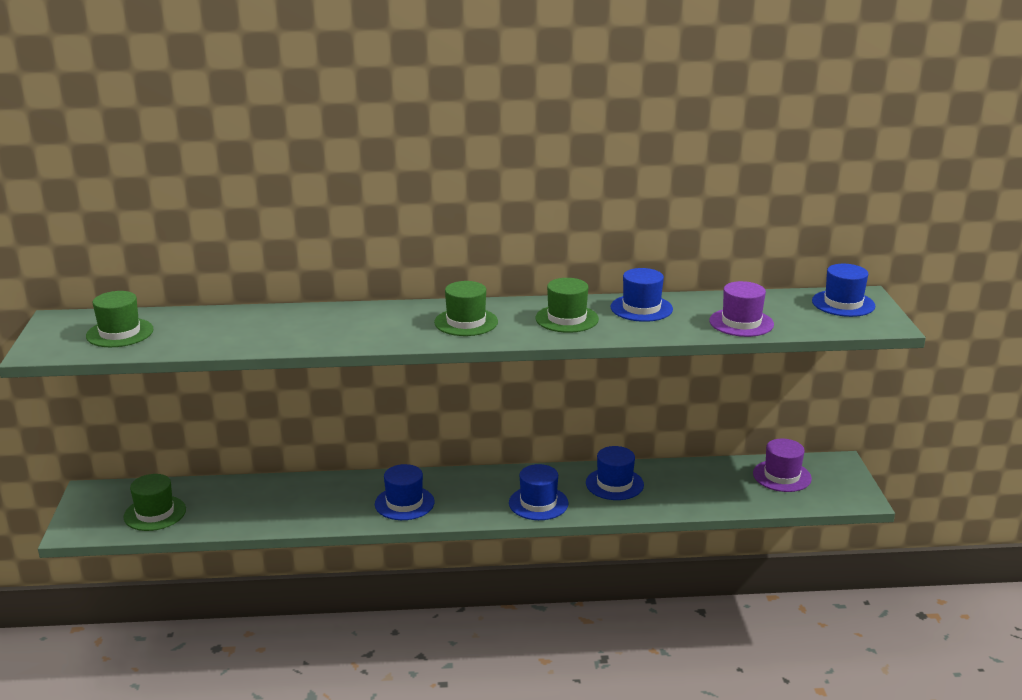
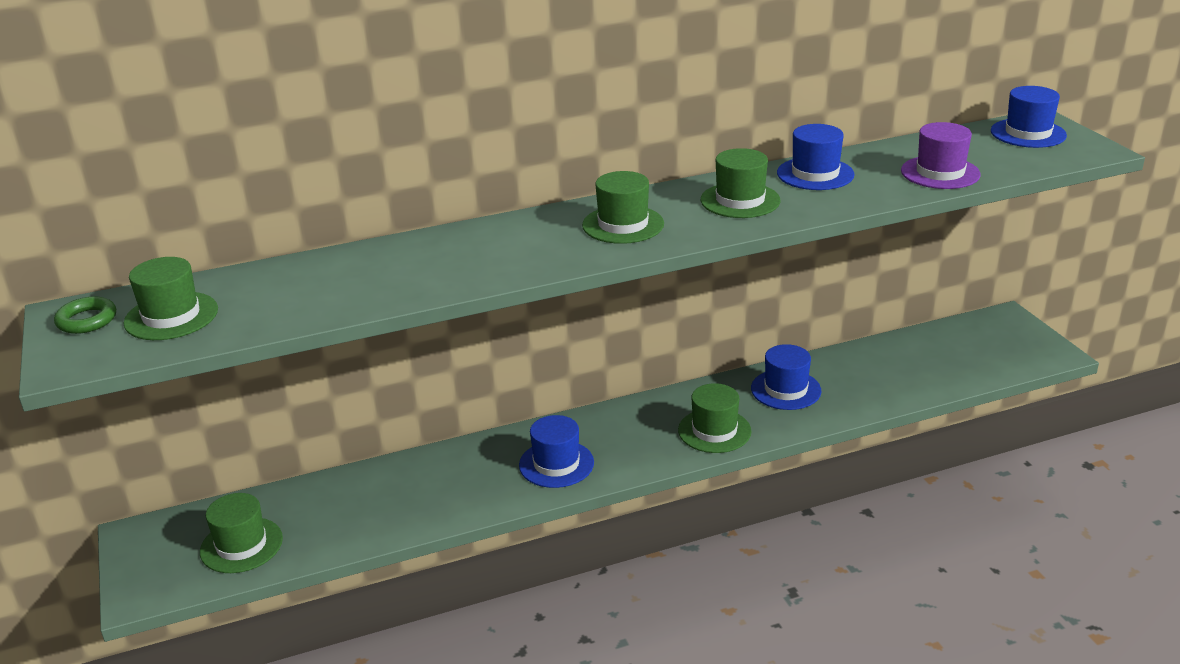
camera: 15 degrees left, 5 degrees up
(66, 326) = (87, 320): none -> green ring
(538, 503) = (714, 431): blue hat -> green hat
(782, 476) = (958, 344): purple hat -> none

